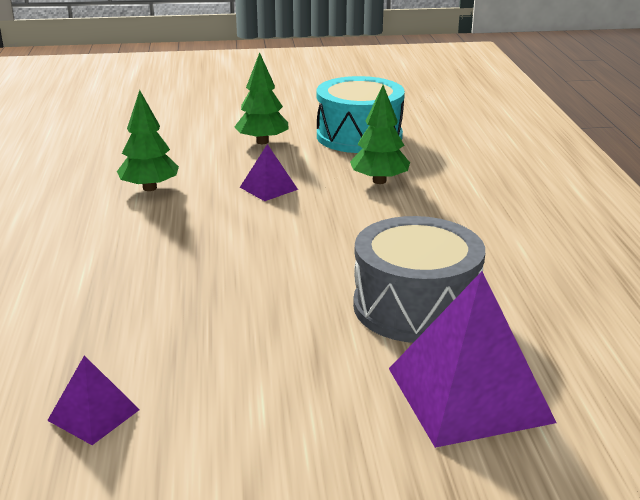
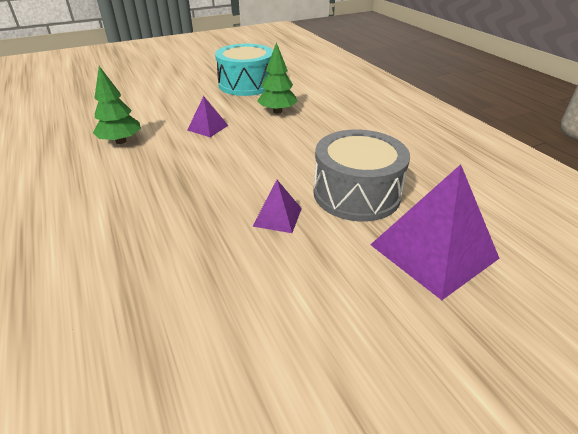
camera: 20 degrees left, 10 degrees up
(93, 415) = (171, 348): purple pyramid -> purple pyramid (277, 217)
(262, 142) = (185, 97): green tree -> none

